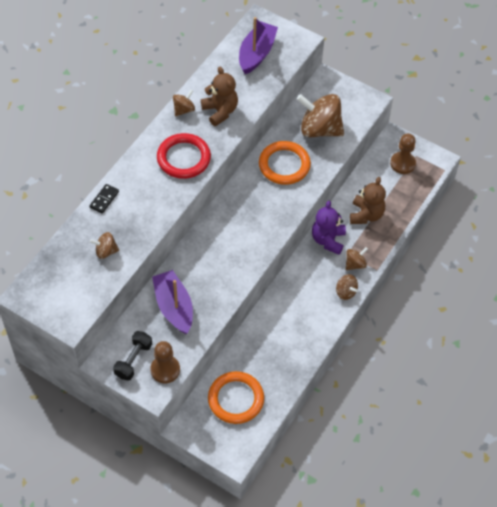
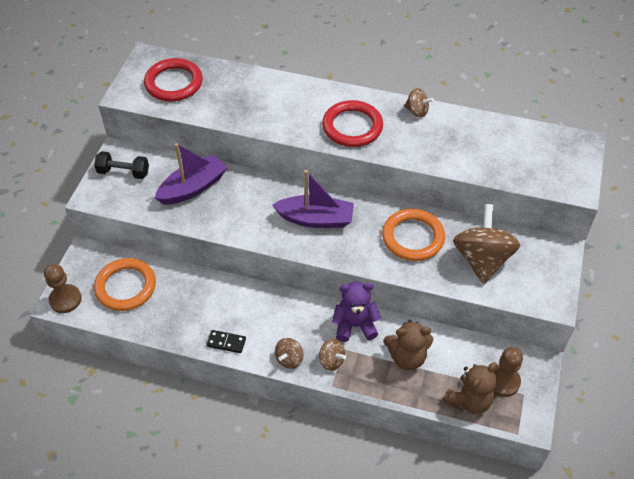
camera: 75 degrees right, 5 degrees down
(71, 279) = (174, 83): none -> red ring
(104, 199) = (275, 81): black domino -> black domino (226, 342)
(106, 251) = (213, 98): brown spinning top -> none
(165, 370) = (118, 199): brown pawn -> brown pawn (65, 299)
(220, 111) = (430, 141): brown teddy bear -> brown teddy bear (469, 400)
(256, 53) = (531, 152): purple boat -> purple boat (315, 219)

